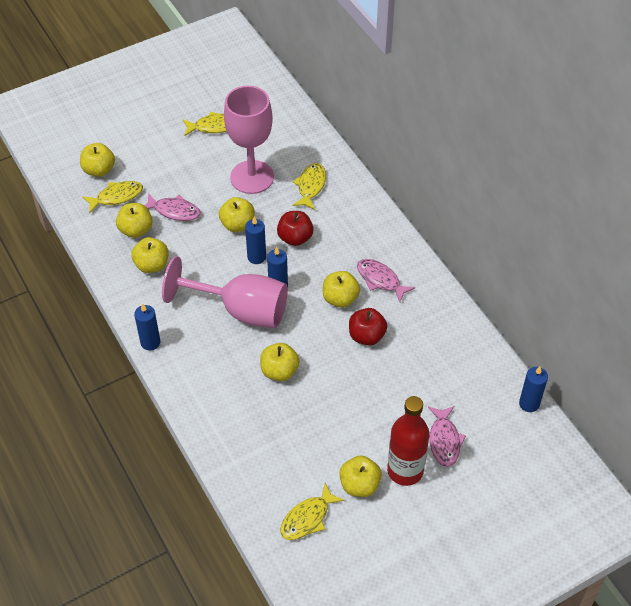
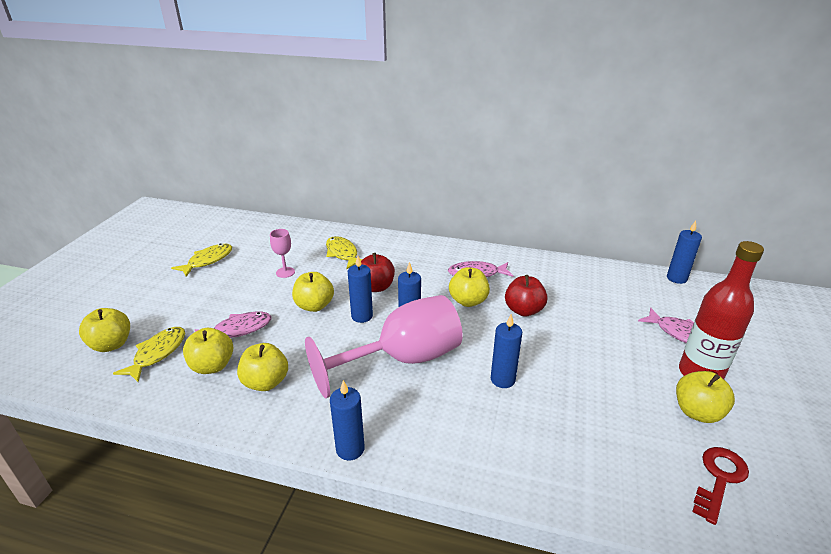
camera: 45 degrees left, 20 degrees down
(252, 177) = (285, 272): pink goblet -> pink goblet, size x0.40
(279, 371) = (502, 379): yellow apple -> blue candle
(307, 518) = (719, 478): yellow fish -> red key

